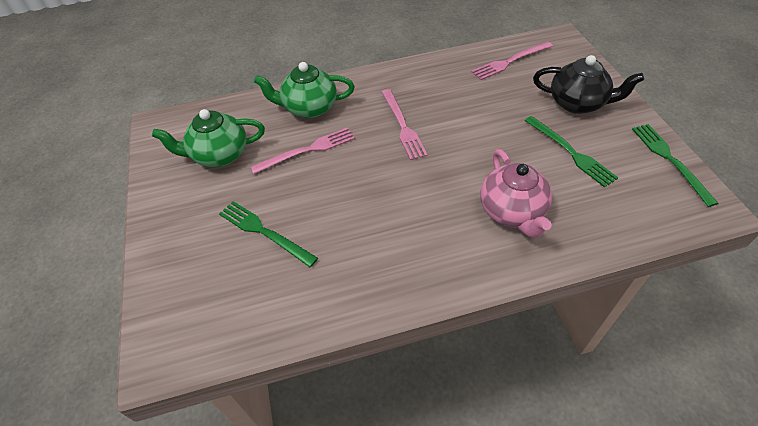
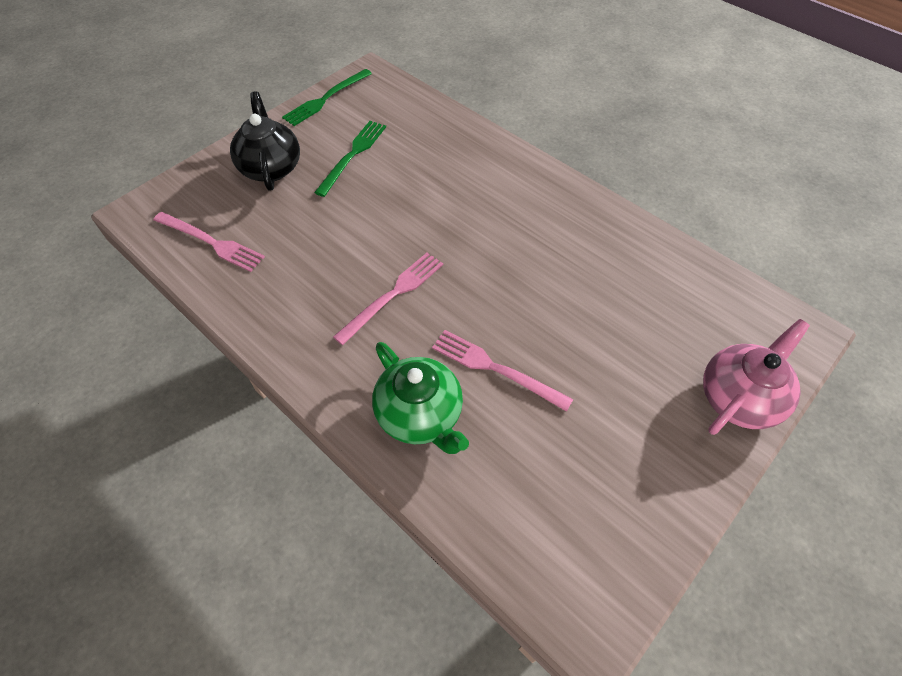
camera: 125 degrees left, 5 degrees up
(219, 155) = (575, 468): green teapot -> none
(264, 232) = (629, 337): green fork -> none
(512, 212) = (456, 170): pink teapot -> pink teapot (739, 397)

